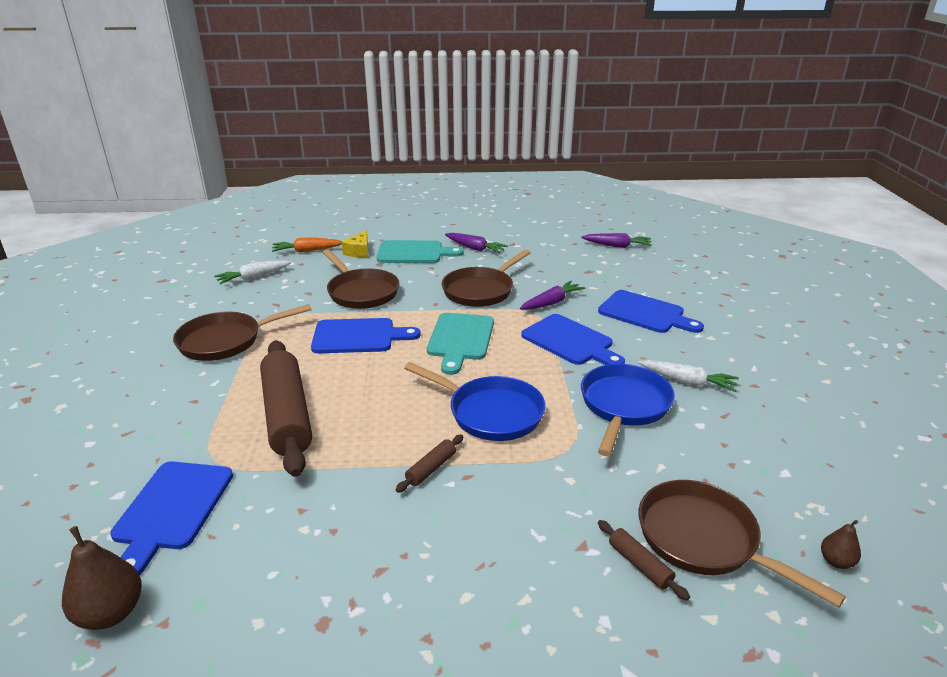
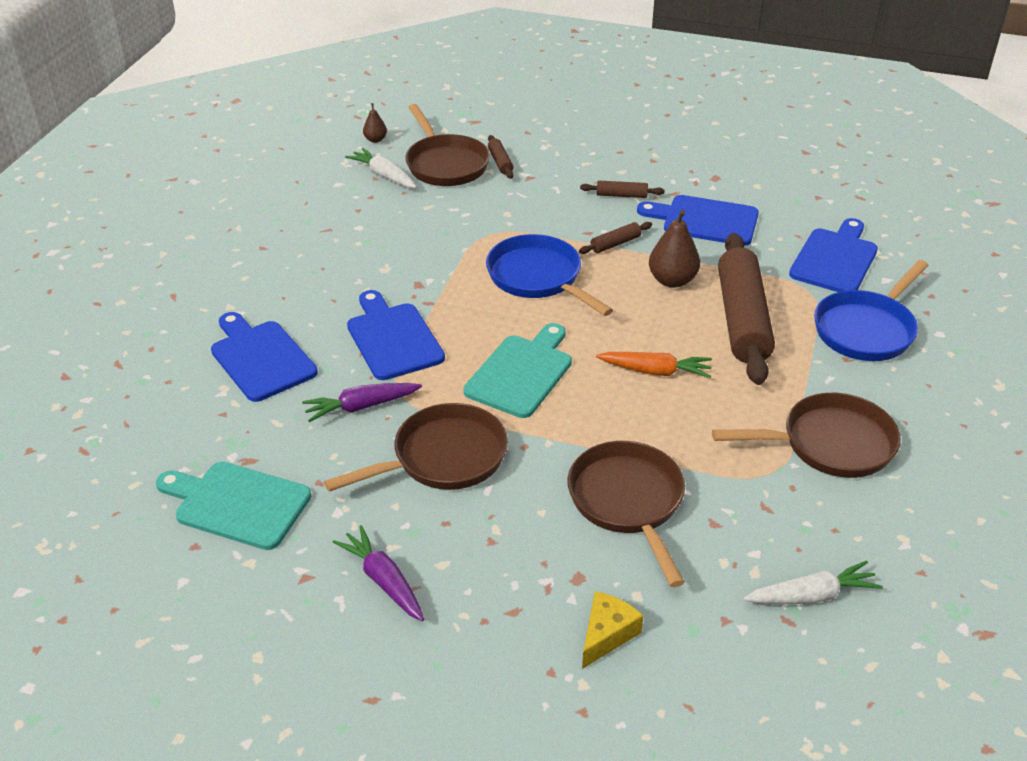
camera: 160 degrees left, 10 degrees up
(111, 613) = (855, 208): brown pear -> brown pear (672, 280)
(307, 251) = (712, 667): orange carrot -> orange carrot (655, 371)
(358, 336) = (650, 409): blue cutting board -> blue cutting board (705, 220)
(414, 253) = (503, 598): turquoise cutting board -> turquoise cutting board (237, 504)
(449, 546) = (621, 195): none -> brown rolling pin
(617, 246) = (132, 516): purple carrot -> none
(624, 406) = (407, 256): blue pan -> blue pan (866, 329)
(687, 382) = (321, 264): white carrot -> white carrot (384, 176)

